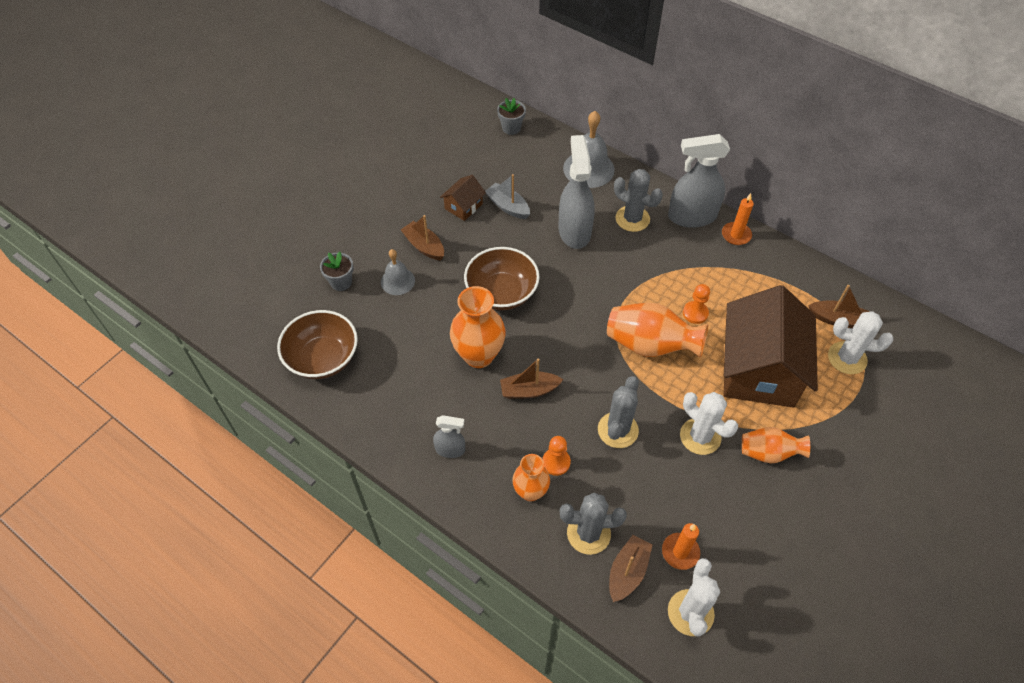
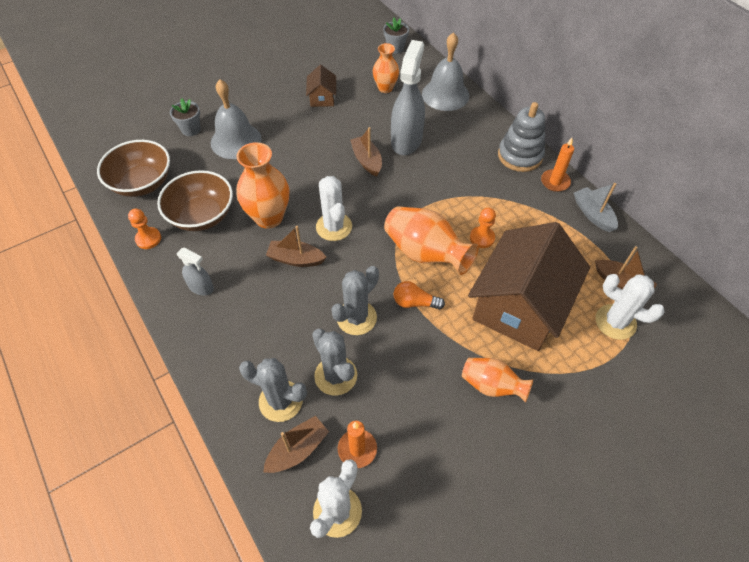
camera: 20 degrees right, 0 degrees up
(397, 281) = (236, 140): grey bell -> grey bell, size x1.65
(424, 246) = (272, 120): brown boat -> brown boat (367, 160)
(463, 206) = (322, 98): brown house -> brown house turned 60 degrees counterclockwise
(502, 293) = (316, 173): brown bowl -> brown bowl (202, 215)
(508, 206) = (359, 107): grey boat -> grey boat (593, 214)
(530, 492) = (249, 346): orange vase -> orange vase (385, 88)
(556, 462) = (285, 328): orange pawn -> orange pawn (148, 239)
(632, 219) = (464, 144): grey cactus -> grey cactus (336, 376)
(664, 397) = (415, 302): none -> orange light bulb
(691, 216) = (520, 156): grey spray bottle -> grey stacking toy
(700, 436) = (431, 348): white cactus -> white cactus (334, 227)

